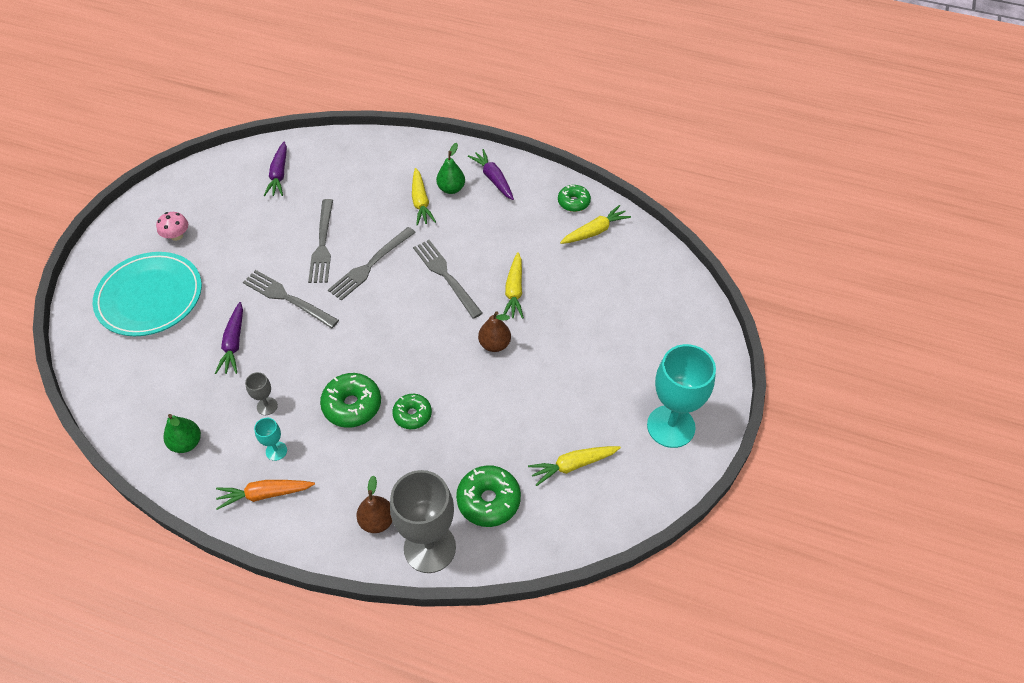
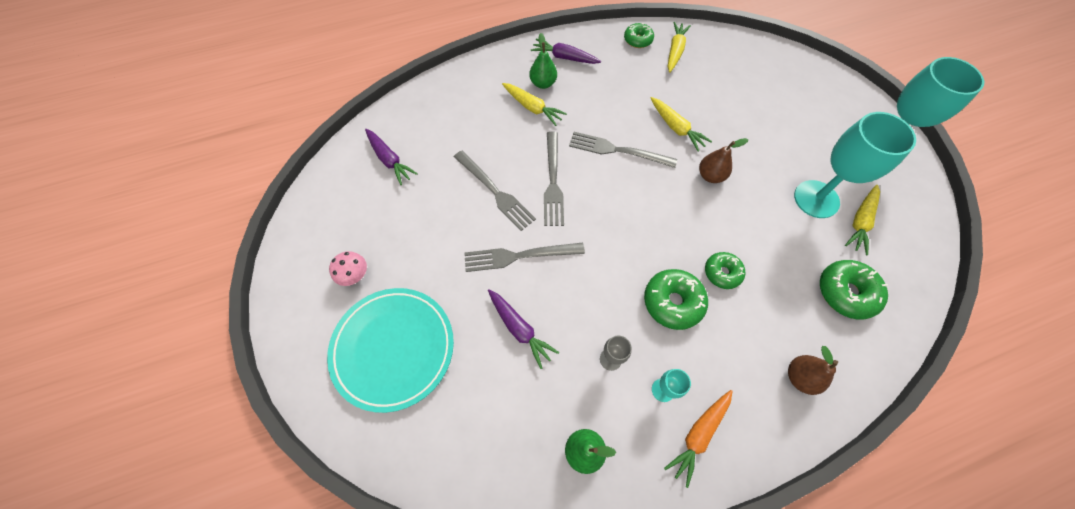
camera: 40 degrees left, 10 degrees up
(429, 548) = (856, 363): grey goblet -> none
(559, 423) = (816, 199): none -> turquoise goblet

